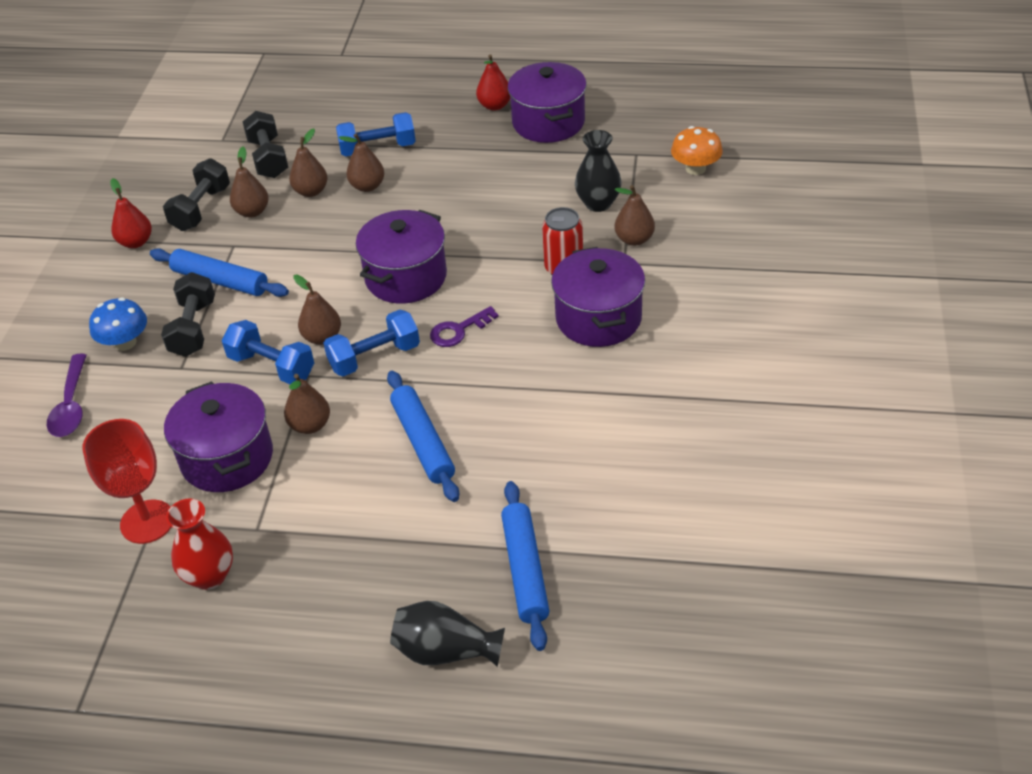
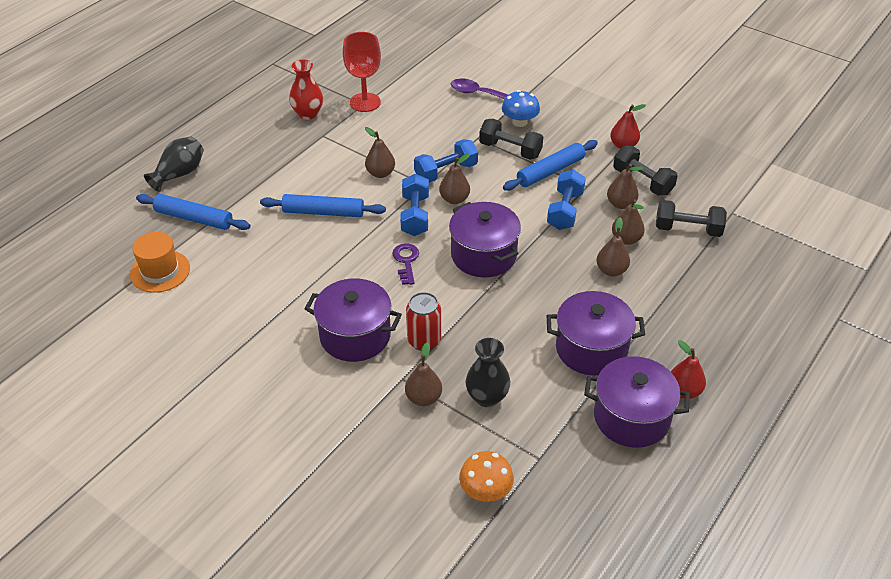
camera: 115 degrees right, 0 degrees up
(227, 458) = (384, 137): purple pot -> purple pot (591, 349)
(378, 148) = (661, 293): blue dumbbell -> blue dumbbell (565, 210)
(643, 542) = (160, 271): none -> orange hat

